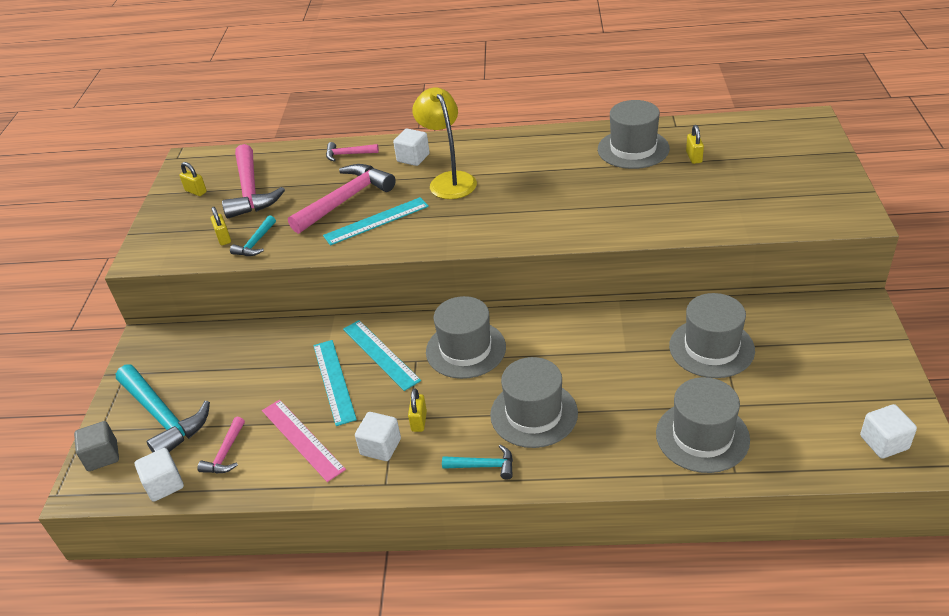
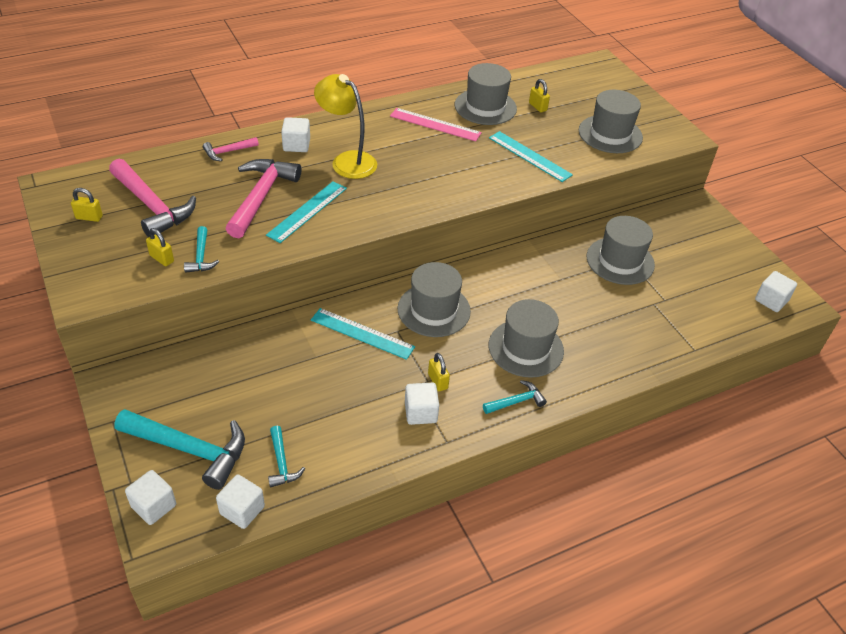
camera: 35 degrees left, 5 degrees up
(102, 456) = (154, 506): grey cube -> white cube
(225, 454) = (282, 463): pink hammer -> turquoise hammer
(302, 439) = (346, 427): pink ruler -> pink ruler (435, 124)
(334, 381) = (336, 369): turquoise ruler -> turquoise ruler (529, 156)
(702, 436) = (657, 330): grey hat -> grey hat (610, 134)

